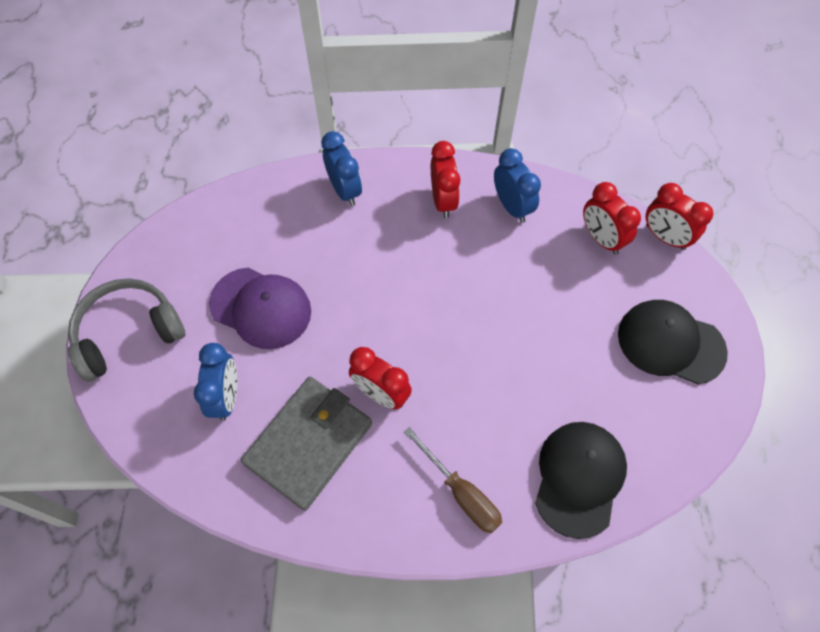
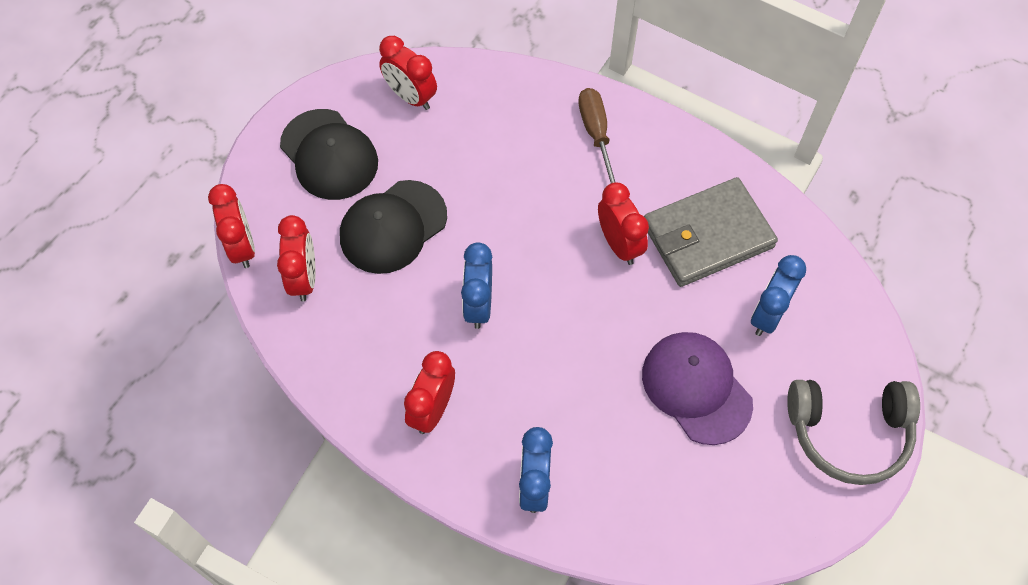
camera: 150 degrees left, 0 degrees up
(512, 206) = (365, 362): blue clock -> blue clock (478, 305)
(579, 478) = (493, 99): black cap -> black cap (393, 227)
(652, 438) = (411, 97): none -> red clock

